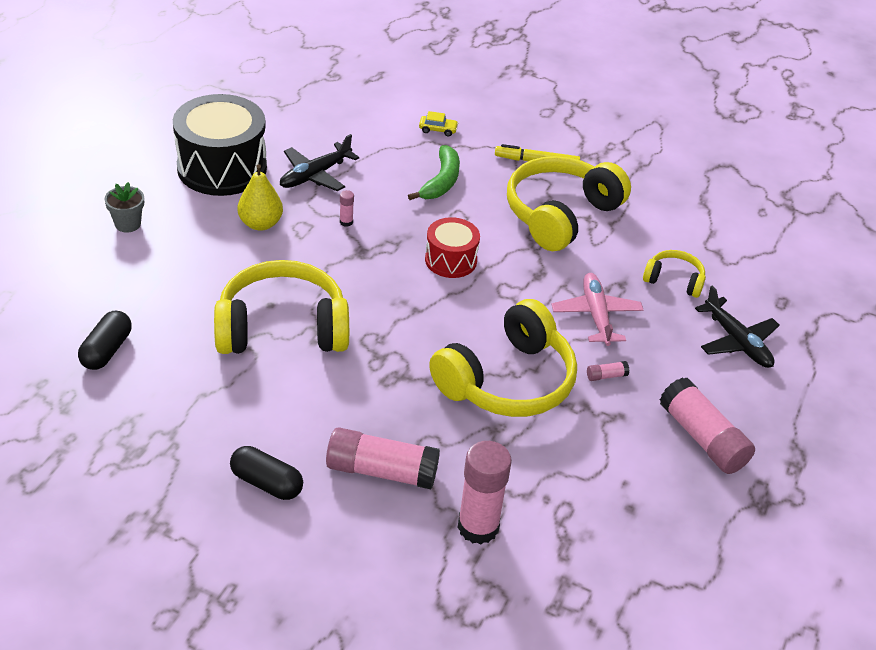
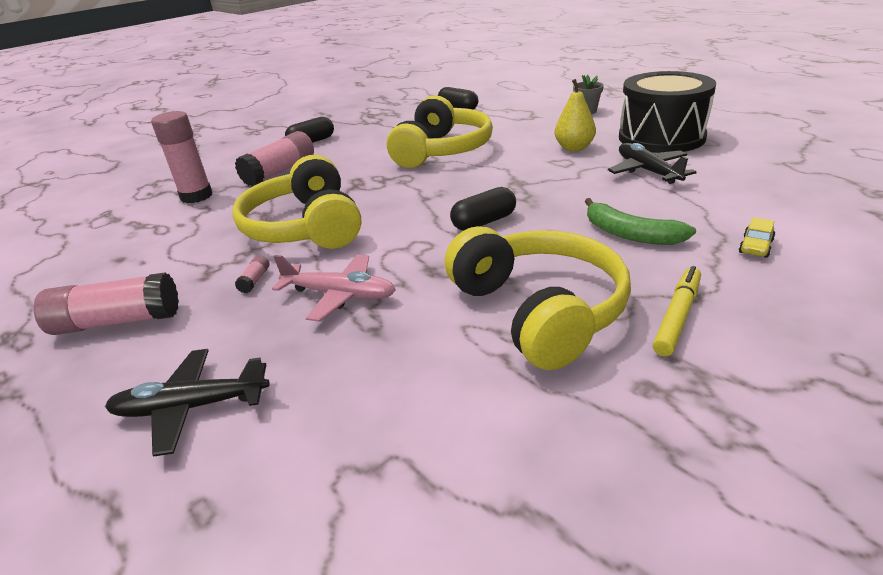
camera: 120 degrees right, 10 degrees down
(346, 222) = (566, 179): pink glue stick -> none
(450, 260) = (484, 222): red drum -> black capsule
(674, 280) = (347, 383): yellow headphones -> none

